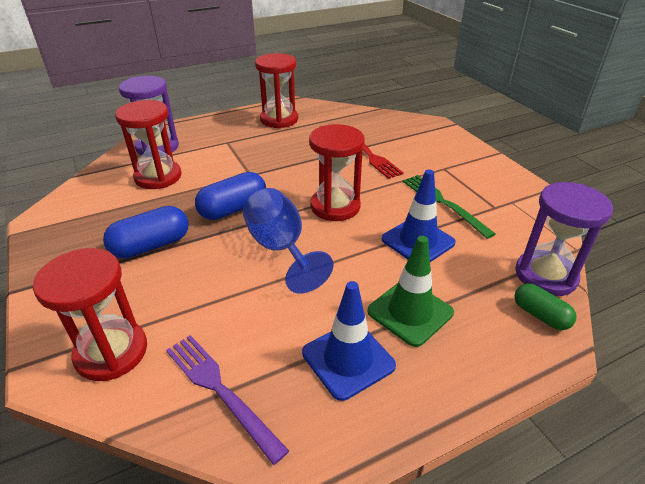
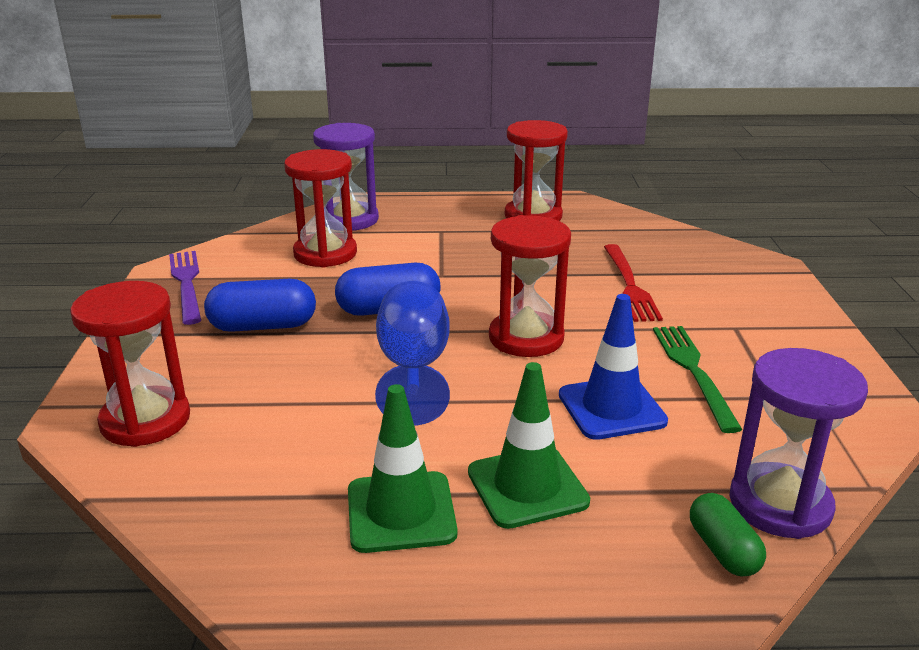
camera: 25 degrees right, 10 degrees down
(220, 390) = (229, 494): purple fork -> purple fork (187, 283)
(348, 359) = (401, 512): blue traffic cone -> green traffic cone

